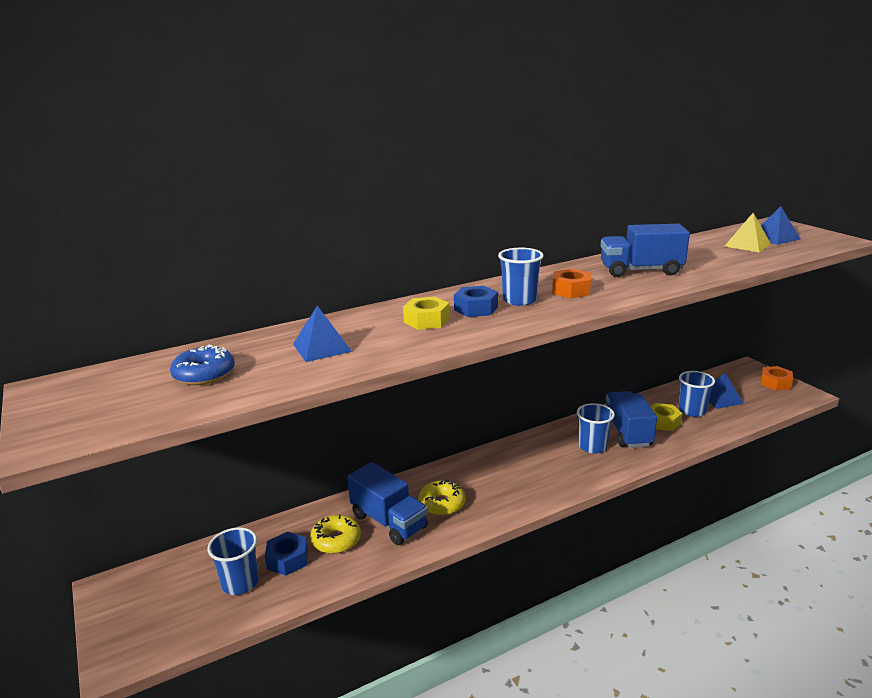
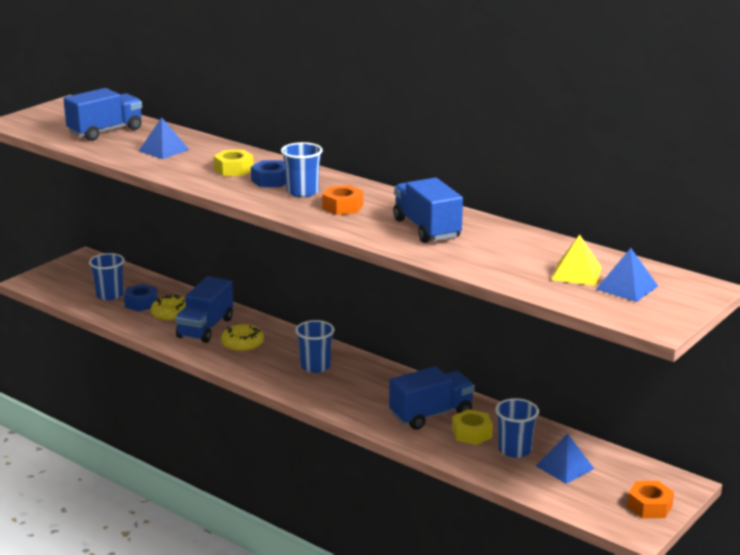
camera: 65 degrees right, 0 degrees up
(204, 374) = (105, 131): blue donut -> blue truck
(592, 446) = (387, 399): blue cup -> blue cup (315, 366)

